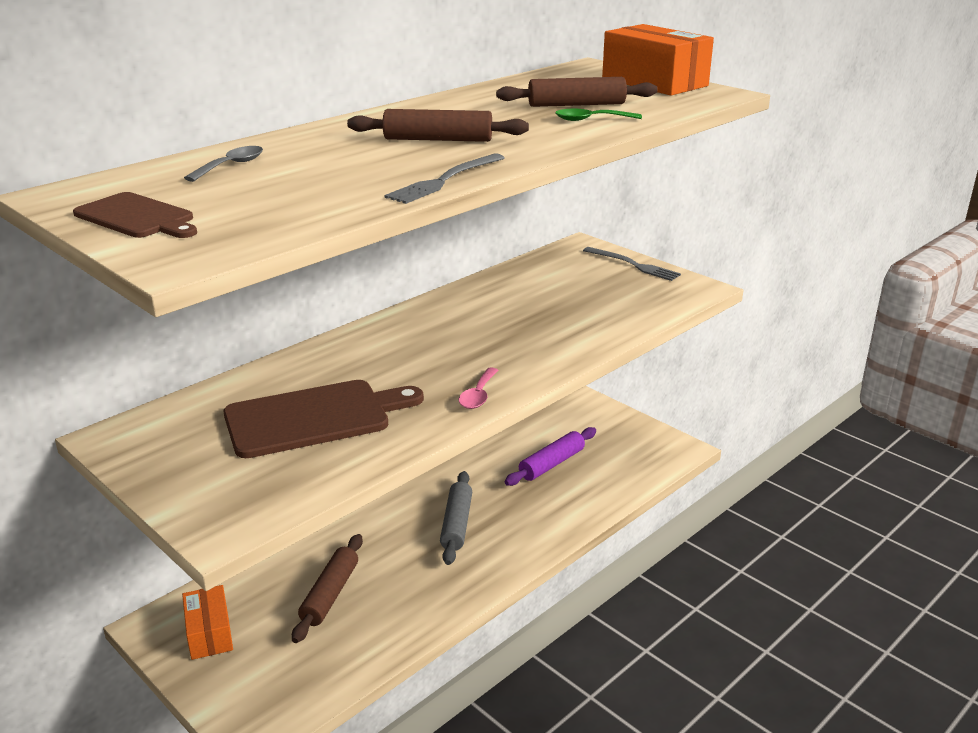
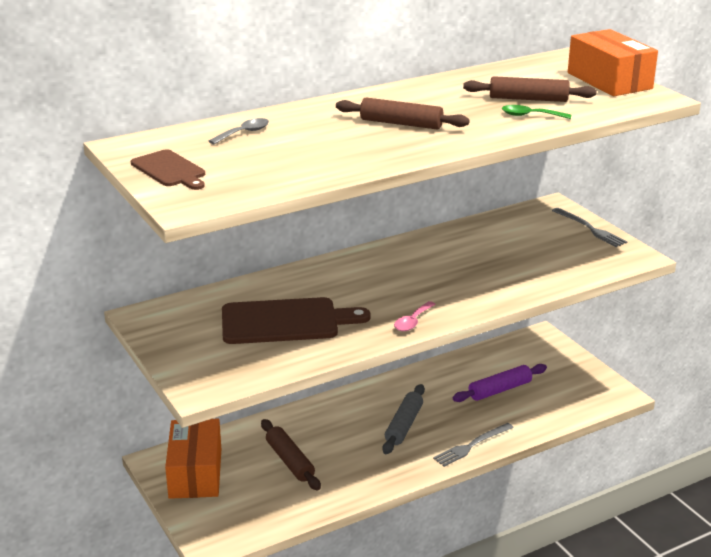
camera: 15 degrees right, 0 degrees up
(209, 633) = (195, 473): orange box -> orange box, size x1.60
(330, 594) = (290, 461): brown rolling pin -> brown rolling pin turned 60 degrees counterclockwise
(444, 180) = (387, 162): grey fork -> grey fork (471, 445)

